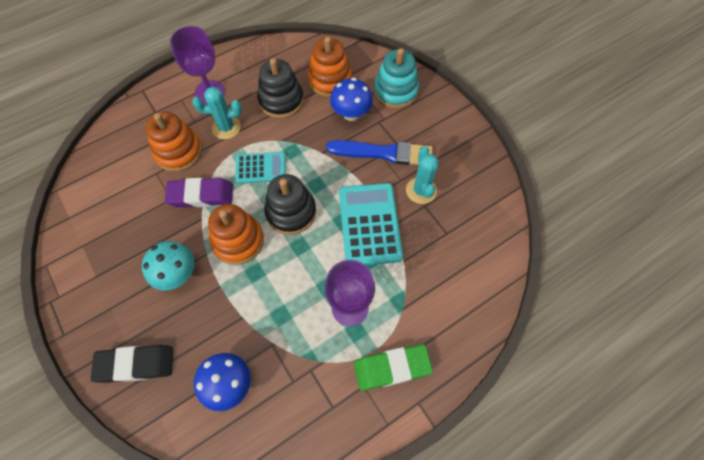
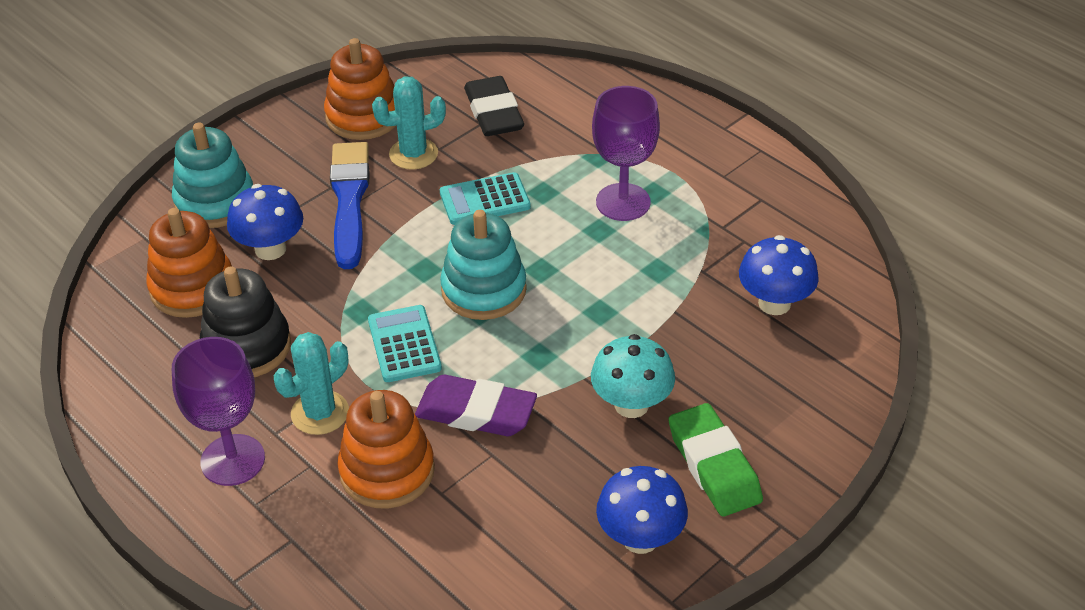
camera: 100 degrees left, 20 degrees down
(88, 258) = (640, 538): none -> blue mushroom
(136, 364) = (789, 414): black eraser -> black eraser (493, 113)
(201, 195) = (476, 412): purple eraser -> purple eraser turned 60 degrees counterclockwise
(226, 127) = (320, 413): turquoise cactus -> turquoise cactus turned 60 degrees clockwise
(238, 241) = (551, 343): orange stacking toy -> orange stacking toy (363, 116)
(291, 212) = (483, 290): black stacking toy -> turquoise stacking toy
(369, 224) = (484, 200): turquoise calculator -> turquoise calculator, size x0.61
(392, 368) = (691, 154): green eraser -> green eraser (714, 465)

